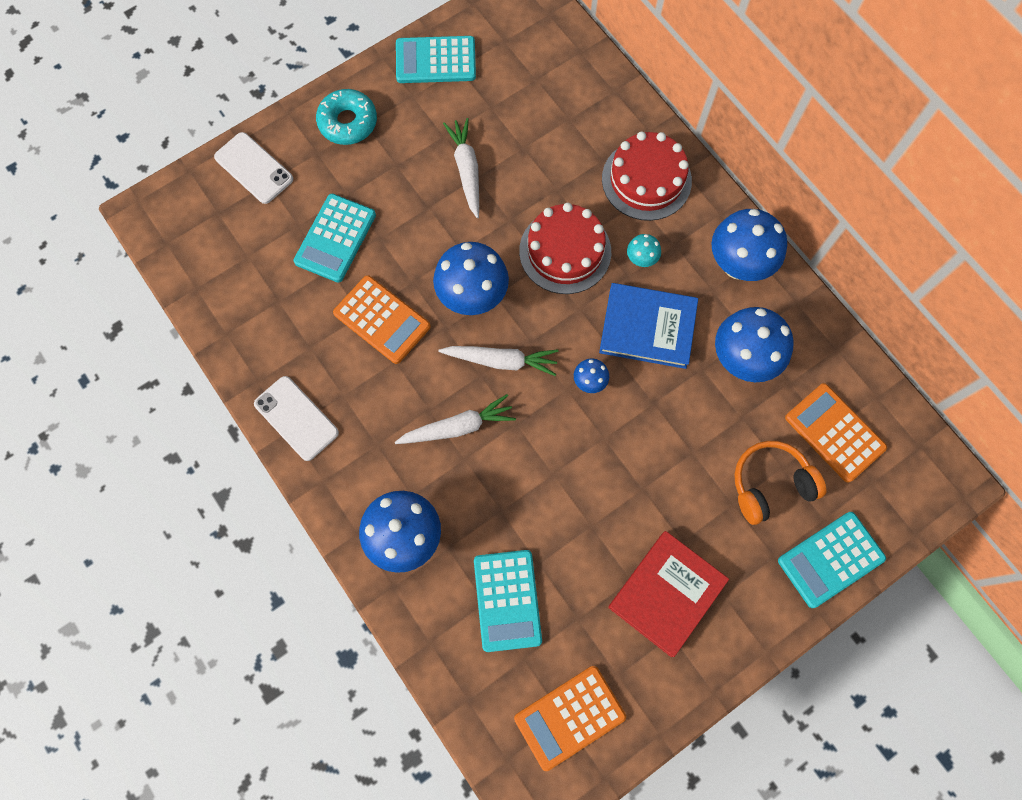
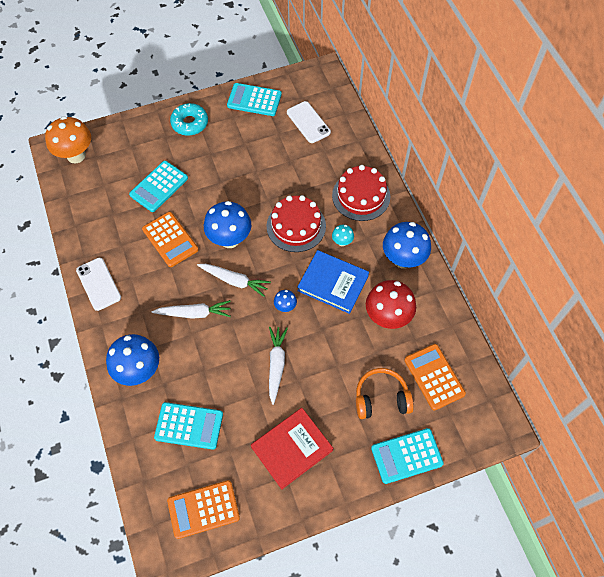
camera: 15 degrees right, 10 degrees down
(186, 218) = (76, 155): none -> orange mushroom
(254, 168) = (125, 136): white phone -> white phone (308, 122)
(466, 170) = (251, 166): white carrot -> white carrot (276, 365)
(507, 600) = (189, 426): turquoise calculator -> turquoise calculator turned 90 degrees counterclockwise
(742, 360) = (387, 317): blue mushroom -> red mushroom

